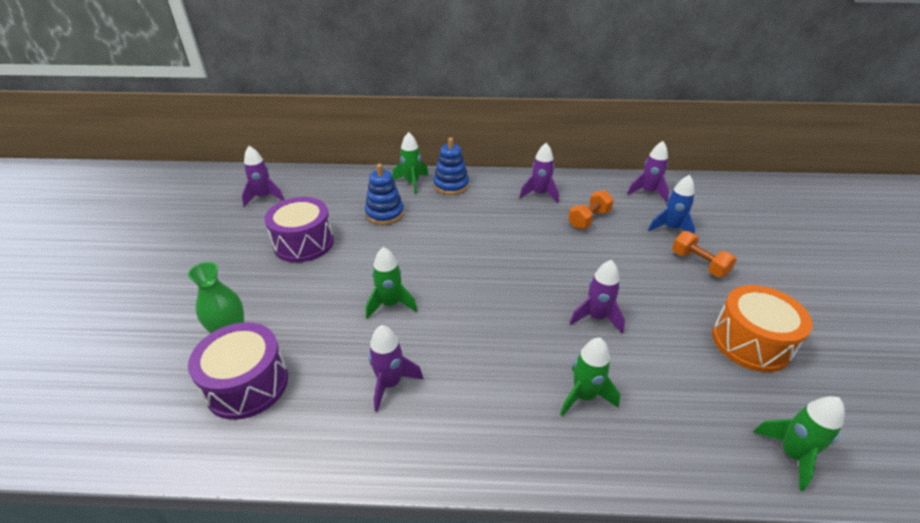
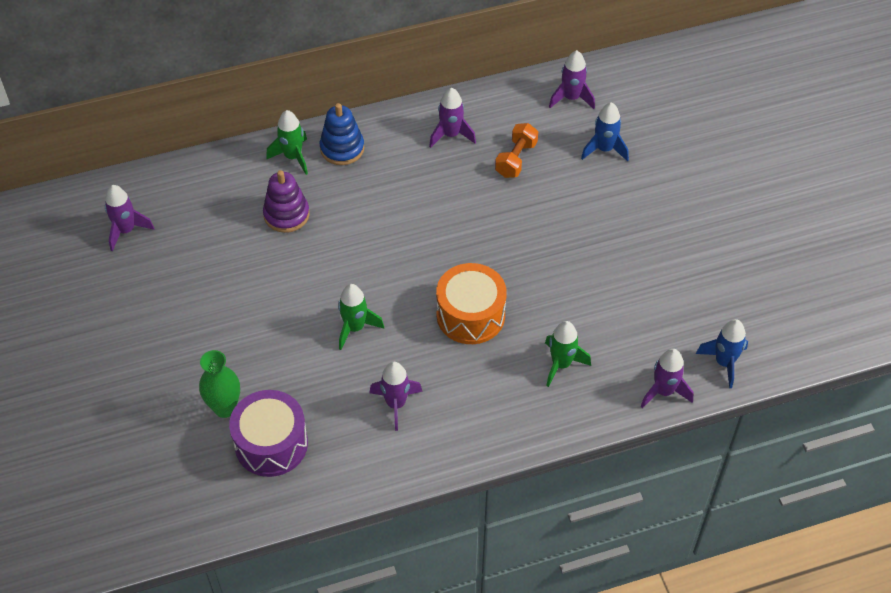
camera: 20 degrees left, 15 degrees up
(304, 243) = (220, 282): purple drum -> none
(385, 214) = (286, 215): blue stacking toy -> purple stacking toy
(596, 317) = (553, 284): purple rocket -> purple rocket (664, 391)
(699, 264) = (638, 191): orange dumbbell -> none
(751, 342) = (691, 270): orange drum -> orange drum (470, 315)
(791, 454) = (724, 363): green rocket -> blue rocket

